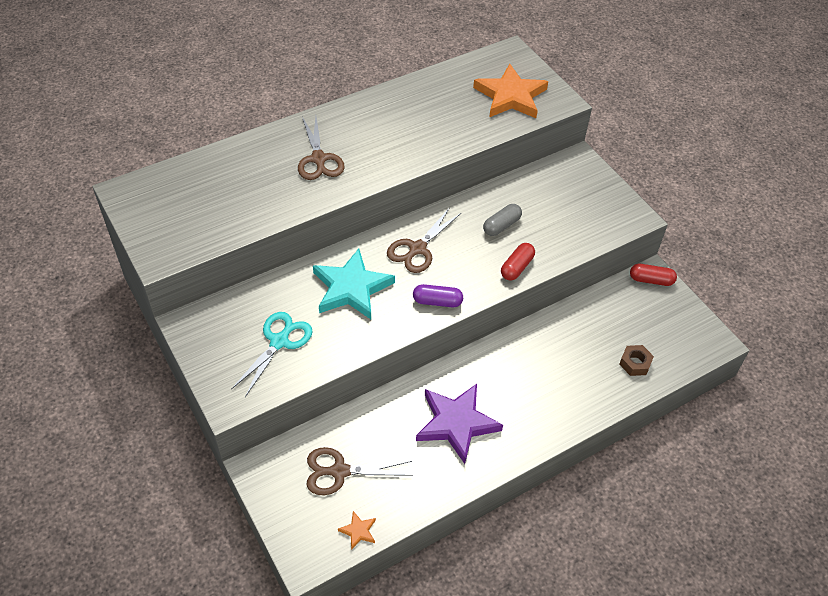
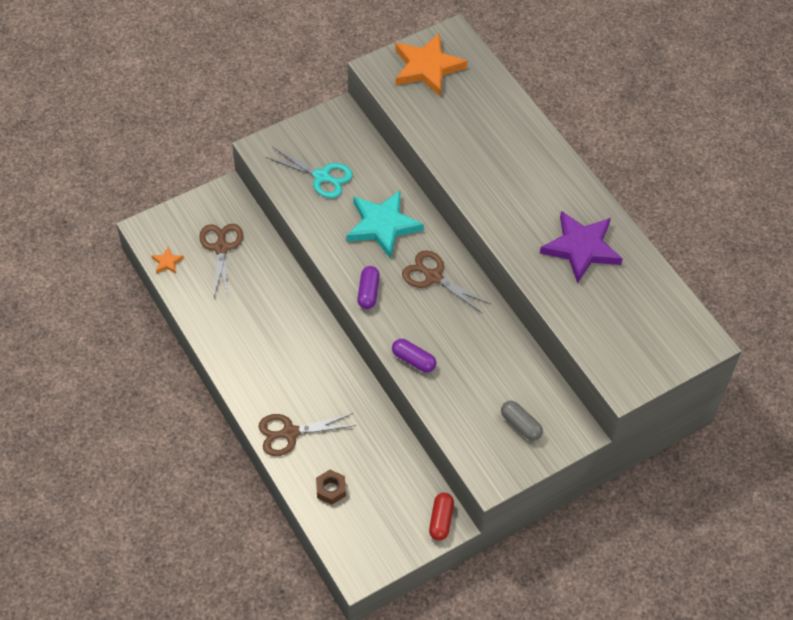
camera: 90 degrees right, 5 degrees up
(318, 159) = (507, 169): brown scissors -> brown scissors (290, 433)
(456, 423) = (265, 332): purple star -> purple star (581, 248)
(501, 226) = (469, 350): grey capsule -> grey capsule (520, 425)
(510, 96) = (625, 336): orange star -> orange star (427, 67)
(516, 267) = (413, 360): red capsule -> purple capsule

